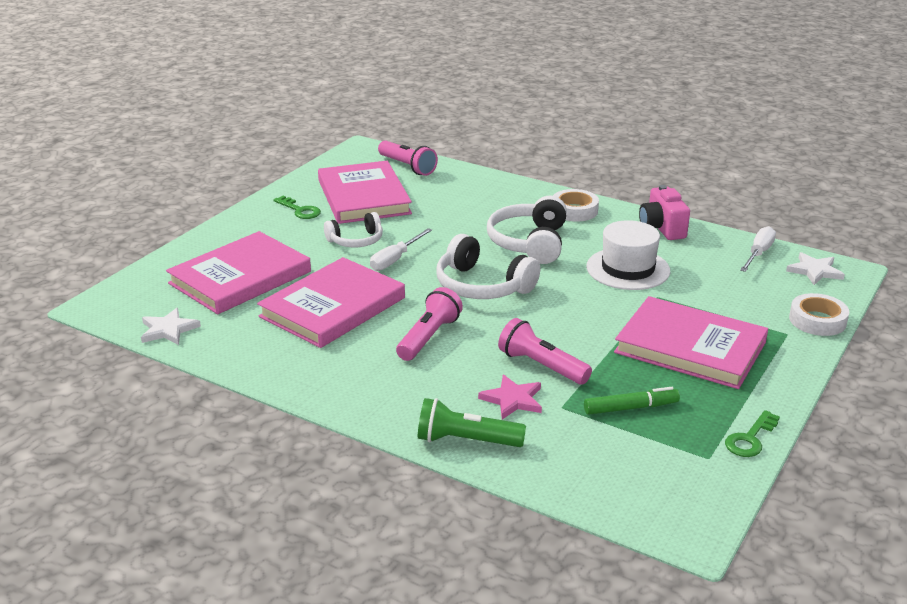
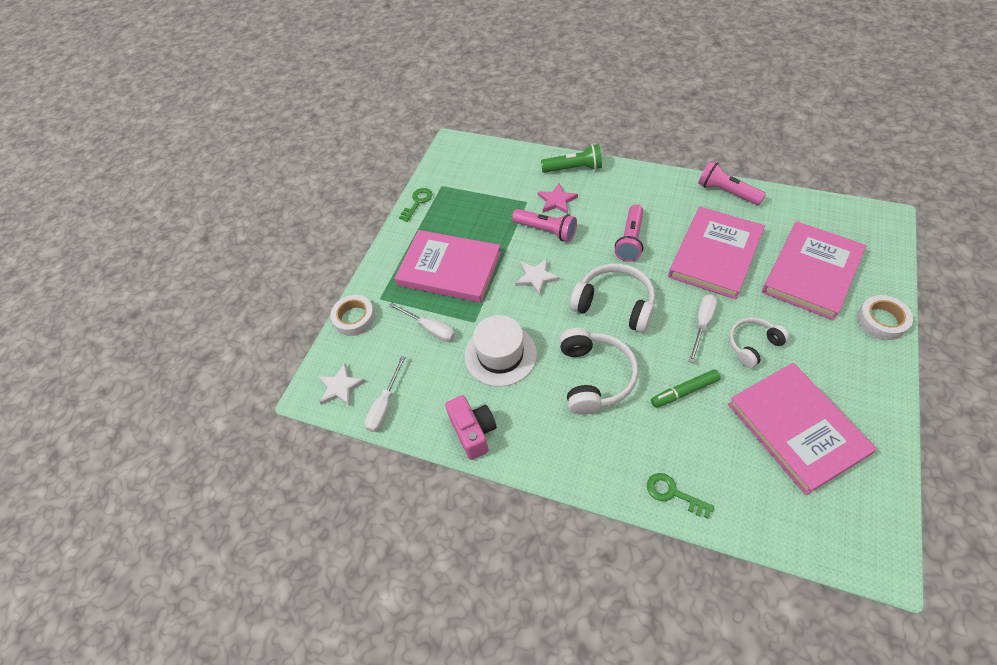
camera: 175 degrees right, 25 degrees up
(168, 330) = (812, 209): white star -> white star (536, 277)
(300, 210) = (842, 386): green key -> green key (673, 493)
(407, 167) = (791, 517): pink flashlight -> pink flashlight (727, 192)
(574, 210) = (565, 450): white tape -> white tape (881, 320)
(630, 408) = (486, 209): green marker -> green marker (684, 391)
(713, 298) = (430, 328): none -> white screwdriver

